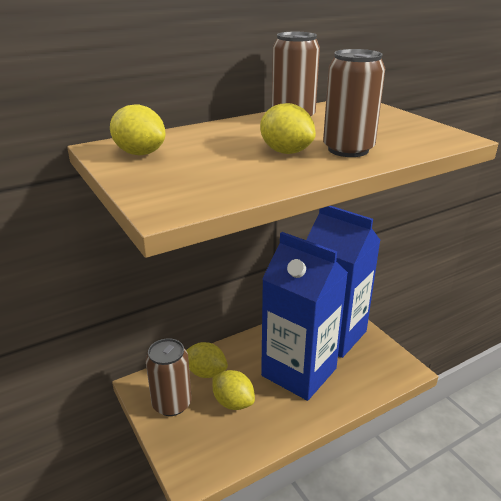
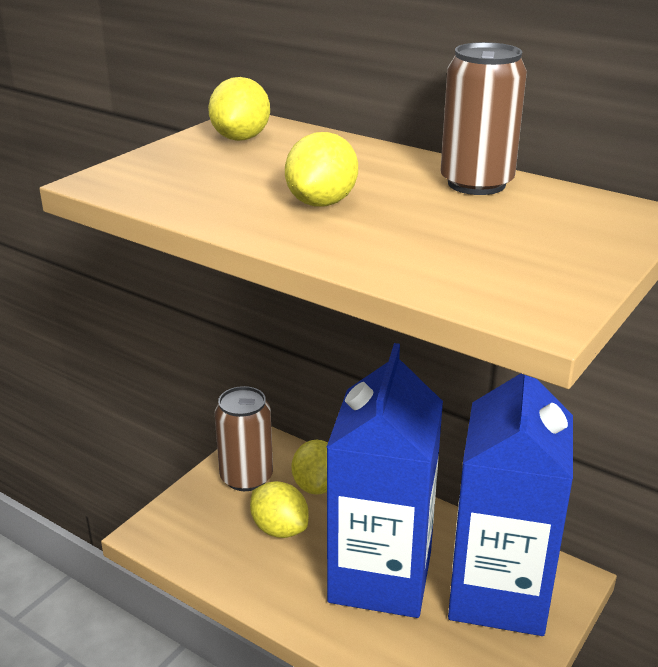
camera: 65 degrees right, 0 degrees up
(233, 402) = (279, 529): yellow lemon -> yellow lemon turned 60 degrees counterclockwise
(348, 150) = (373, 237): brown can -> none

